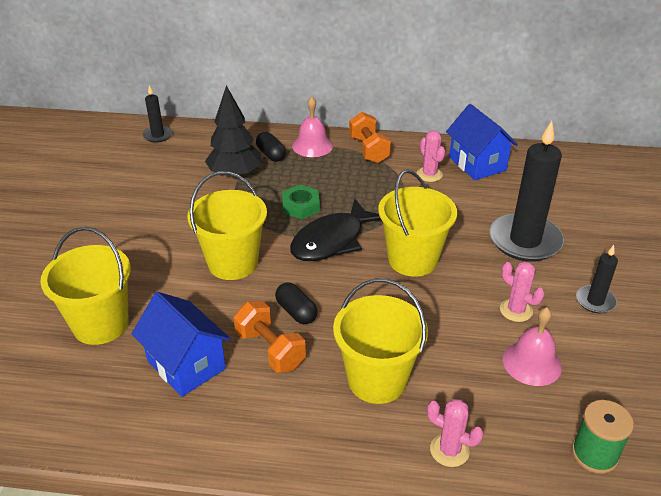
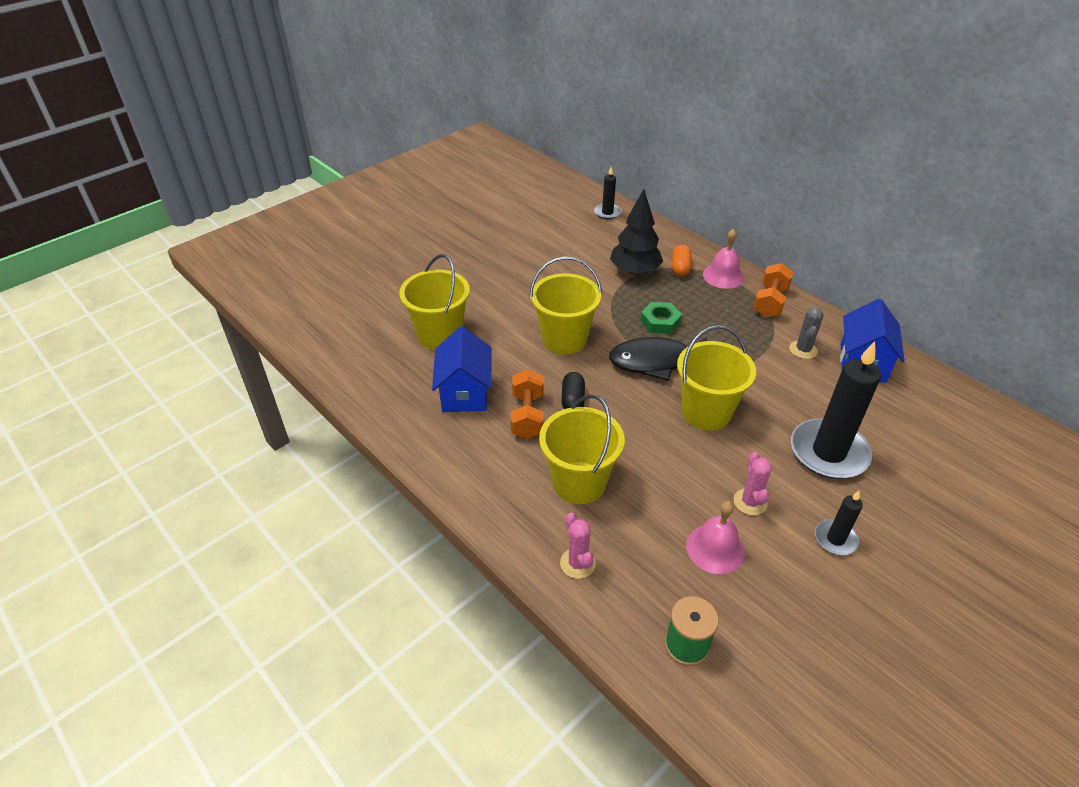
camera: 40 degrees right, 5 degrees up
(271, 154) = (680, 268): black capsule -> orange capsule
(429, 174) = (803, 350): pink cactus -> grey cactus

